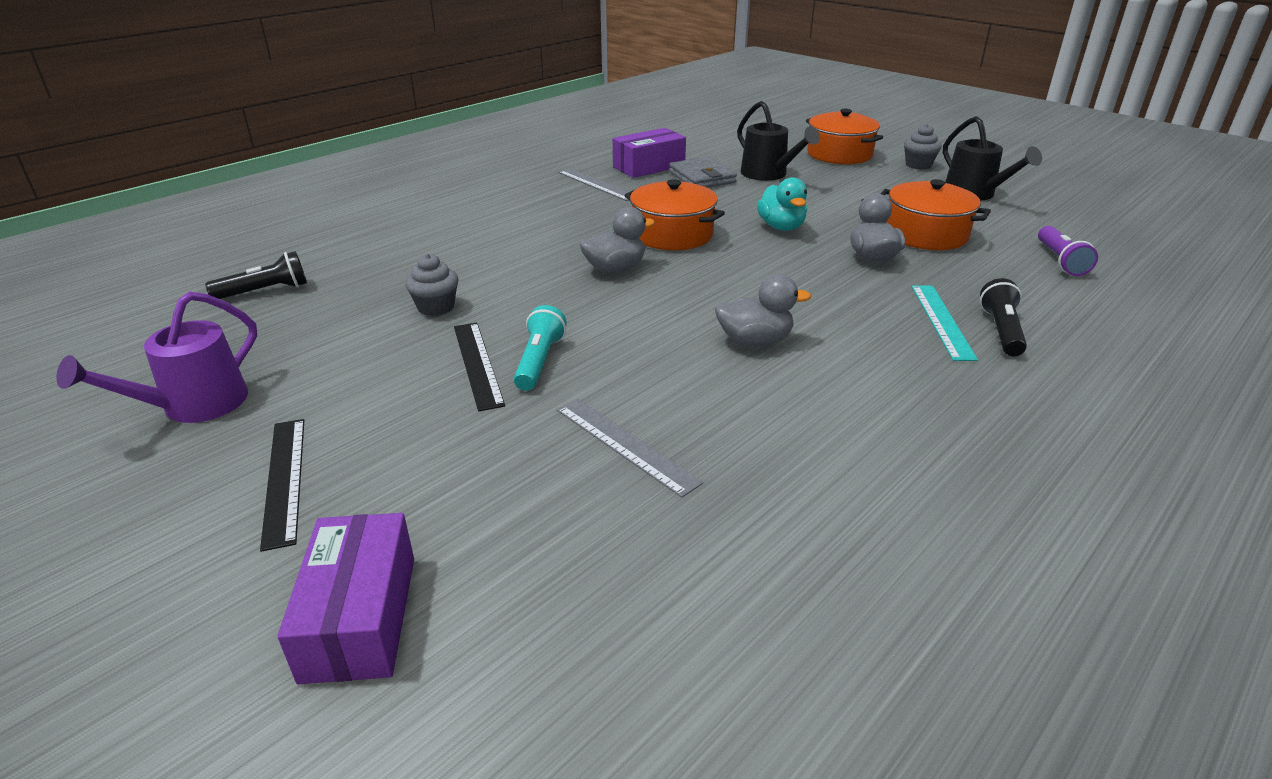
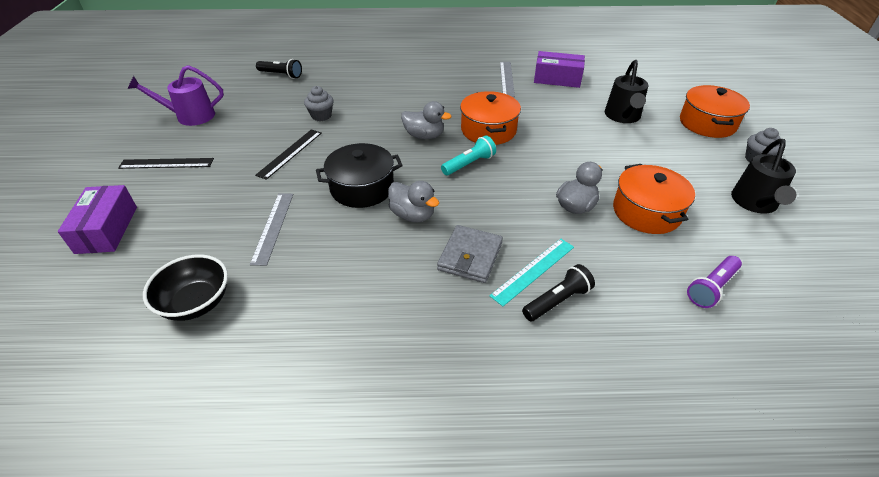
camera: 45 degrees right, 10 degrees up
(284, 479) = (166, 163): black ruler -> black ruler turned 60 degrees clockwise
(360, 617) = (107, 229): purple box -> purple box turned 45 degrees counterclockwise
(539, 361) = (312, 166): turquoise flashlight -> turquoise flashlight (469, 164)
(649, 348) = (362, 188): none -> black pot
(701, 581) = (196, 303): none -> black bowl
(702, 177) = (575, 100): grey wallet -> grey wallet (470, 256)
(781, 227) = (559, 157): turquoise duck -> none

